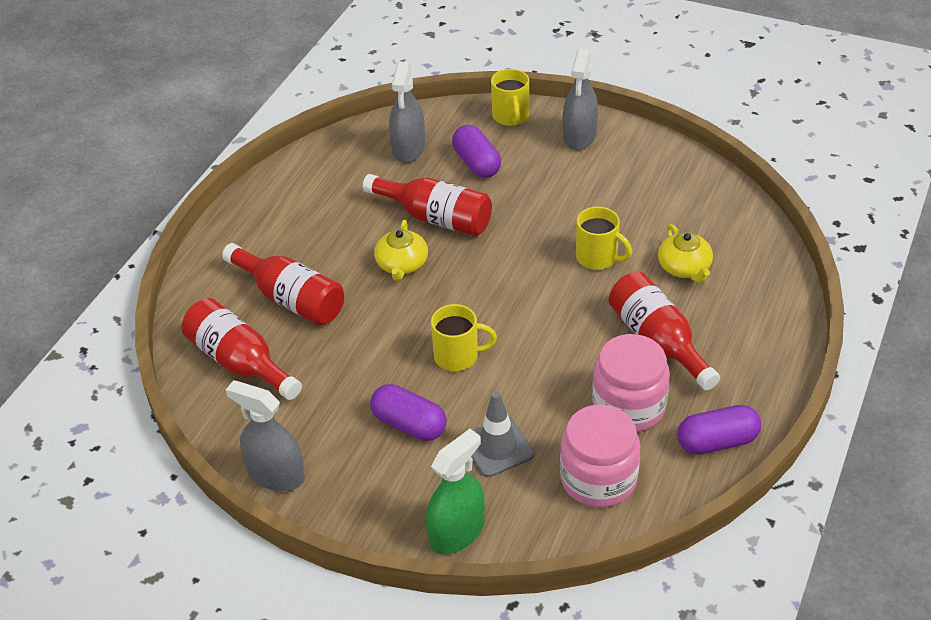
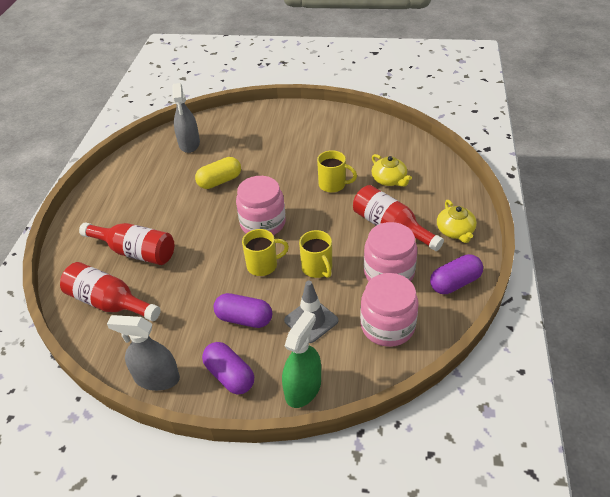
camera: 15 degrees left, 0 degrees up
(402, 264) = (206, 214): yellow teapot -> yellow teapot (455, 231)
(435, 218) = (220, 181): red bottle -> yellow capsule
(476, 163) = (236, 144): purple capsule -> purple capsule (230, 376)
(476, 295) = (263, 223): none -> pink jar
(510, 116) = (249, 114): yellow mug -> yellow mug (317, 268)
(579, 136) = (295, 117): grey spray bottle -> none

